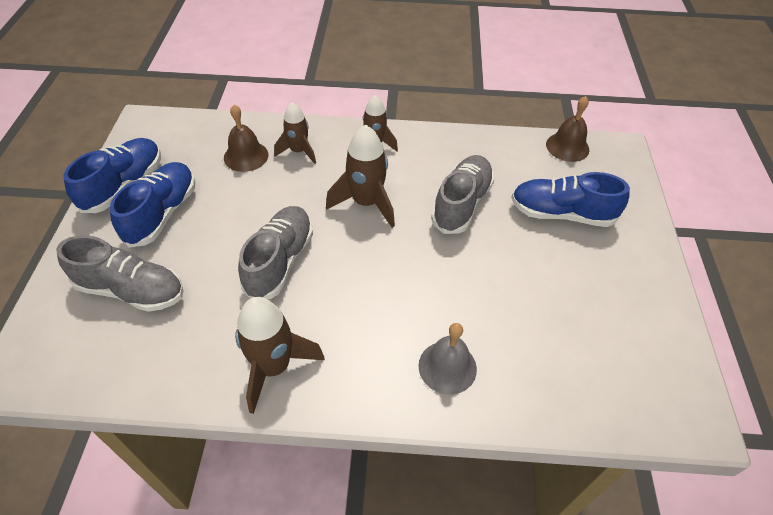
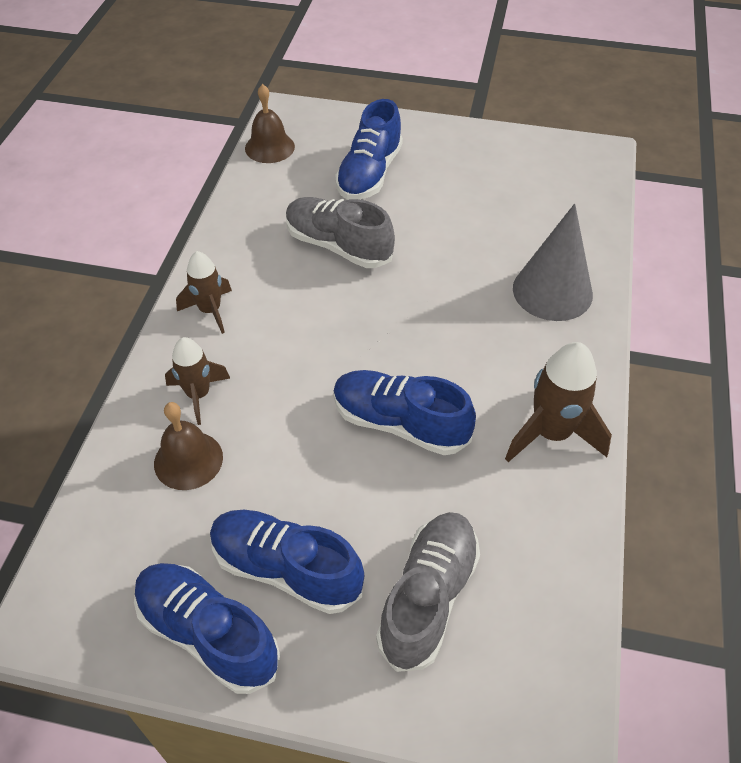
camera: 80 degrees left, 0 degrees up
(280, 261) = (400, 423): grey shoe -> blue shoe
(366, 203) = (318, 330): brown rocket -> none
(447, 367) = (552, 291): grey bell -> grey cone

